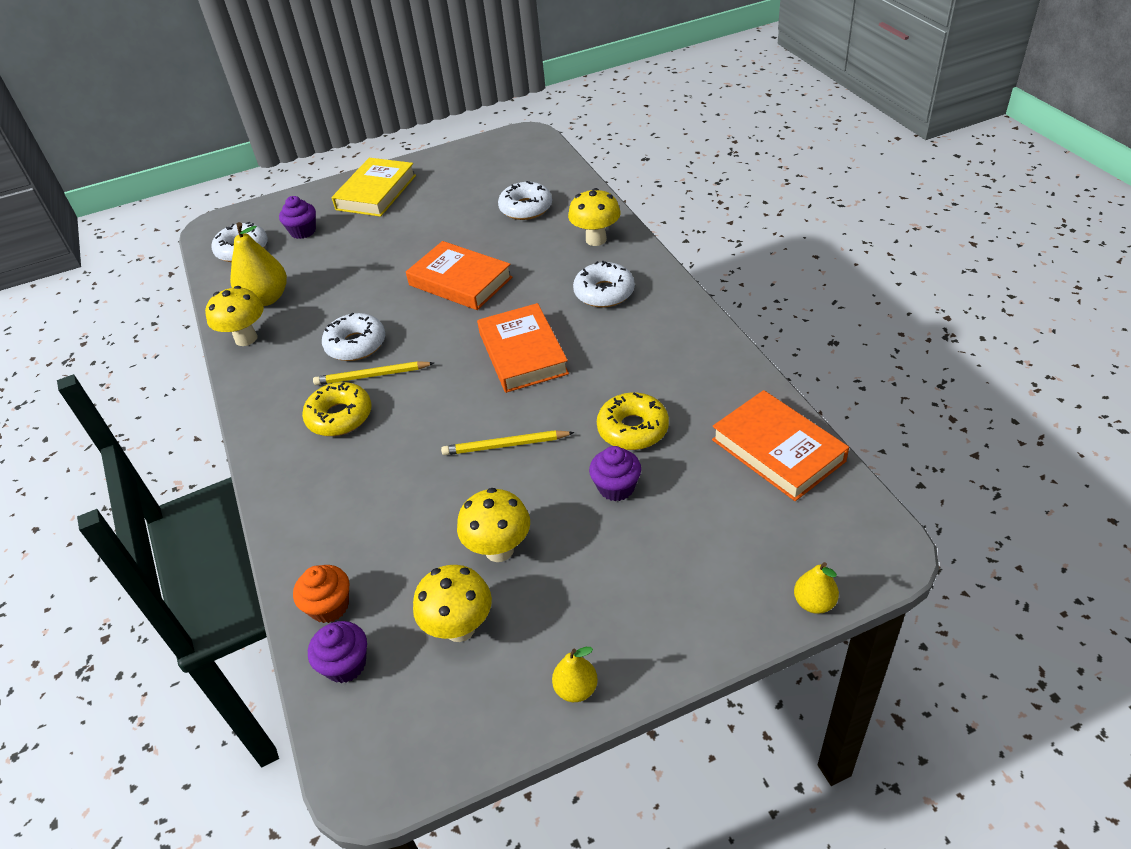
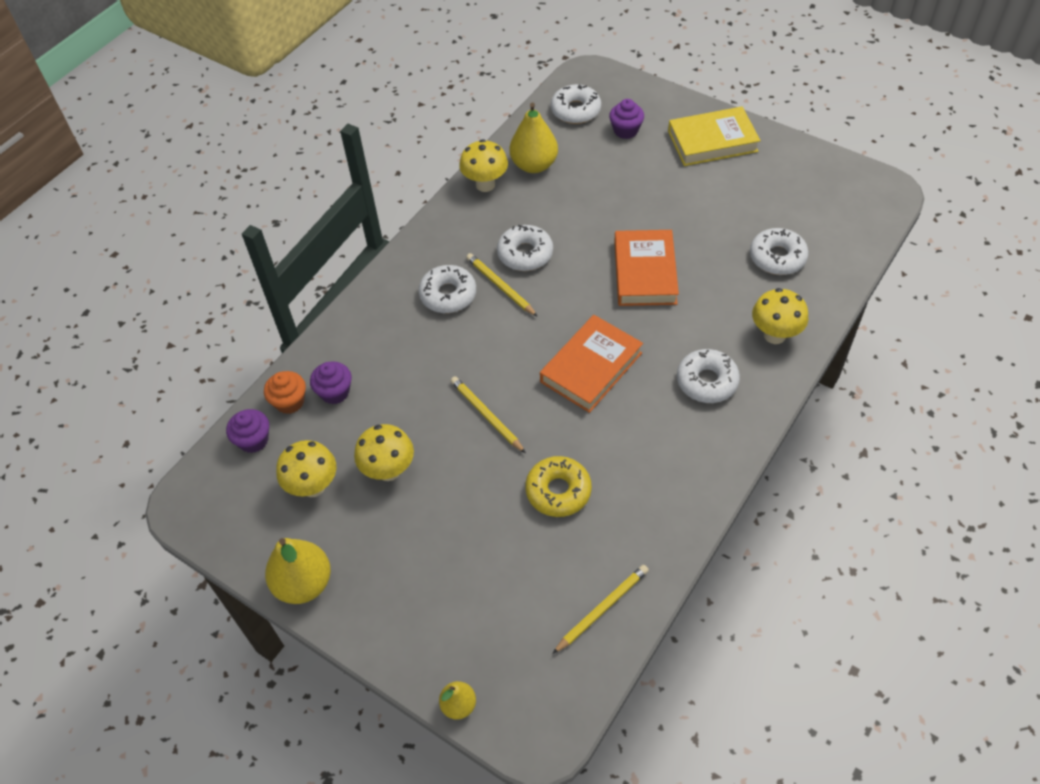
camera: 55 degrees right, 10 degrees up
(339, 416) = (448, 295): yellow donut -> white donut
(576, 689) = (303, 583): yellow pear -> yellow pear, size x1.85
(616, 487) = (490, 512): purple cupcake -> purple cupcake (335, 392)
(778, 450) = (602, 609): orange book -> yellow pencil

